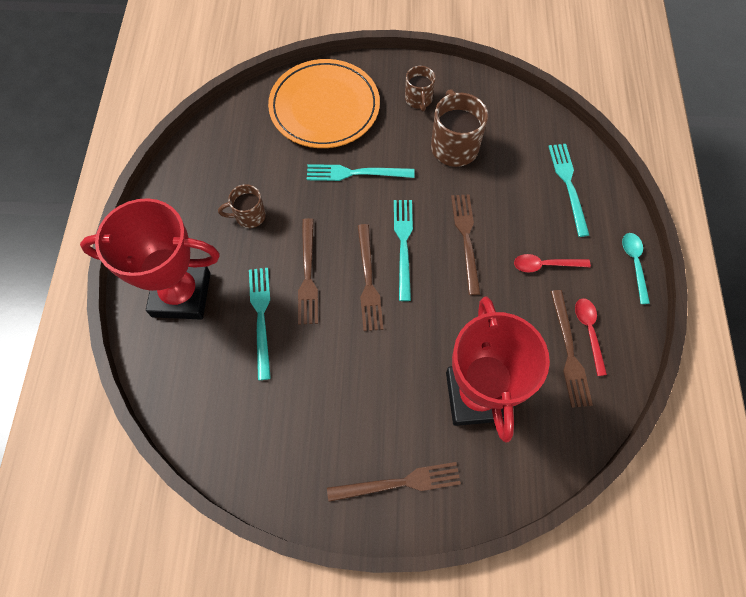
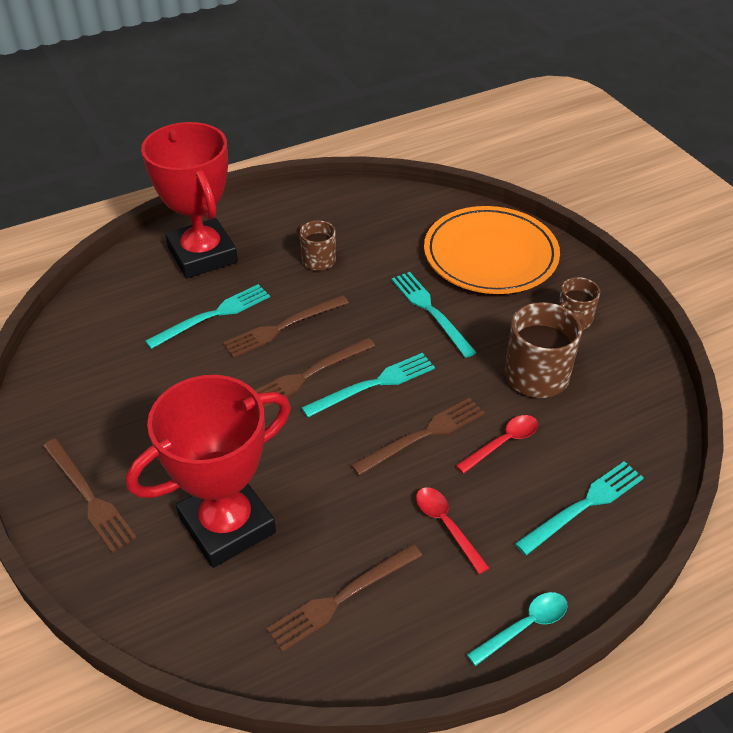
camera: 60 degrees right, 20 degrees down
(589, 331) = (384, 609): red spoon -> red spoon (503, 443)

